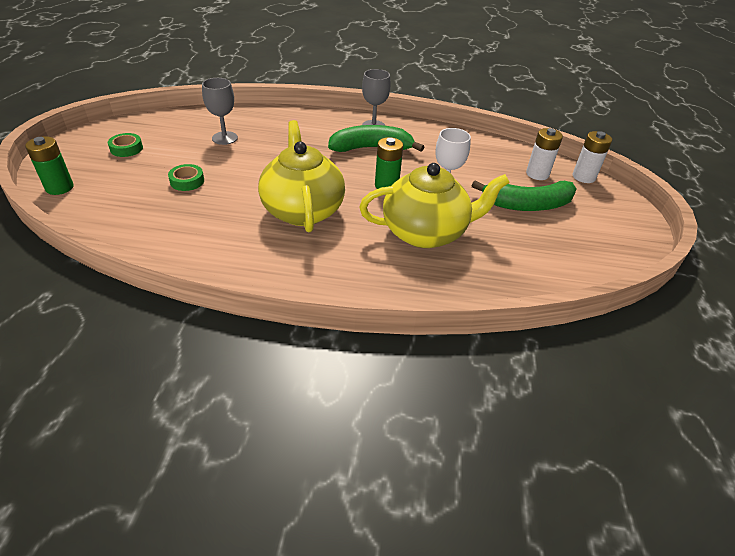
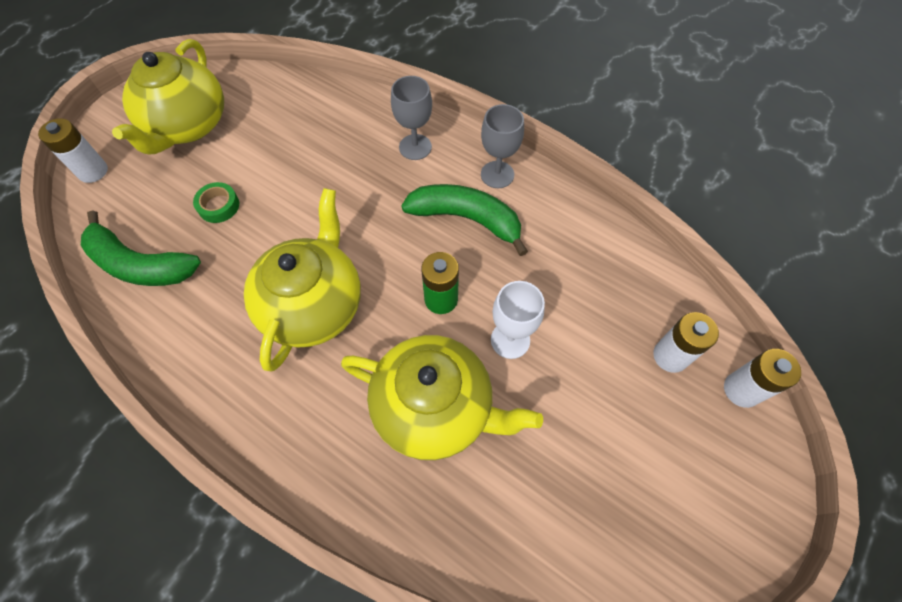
camera: 30 degrees right, 20 degrees up
(59, 187) = (93, 171): green battery -> white battery
(126, 148) = (188, 126): green tape -> yellow teapot
(224, 138) = (300, 140): grey goblet -> grey goblet (415, 147)
(527, 205) = (610, 413): green banana -> green banana (140, 265)

